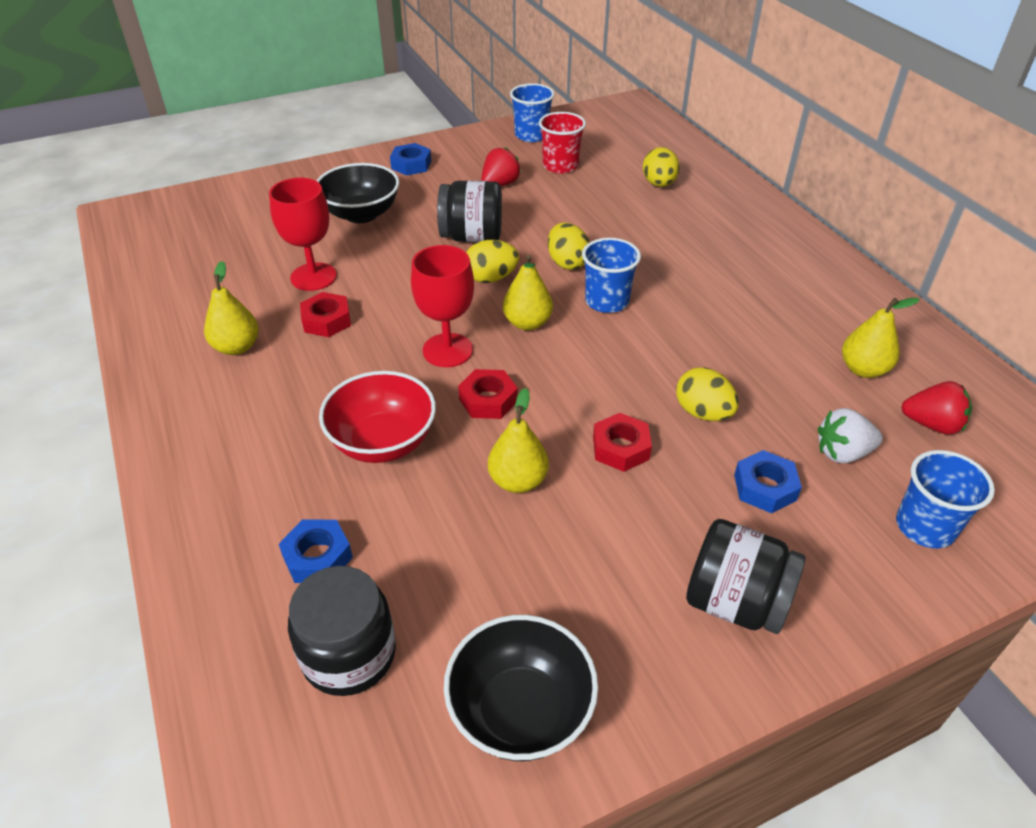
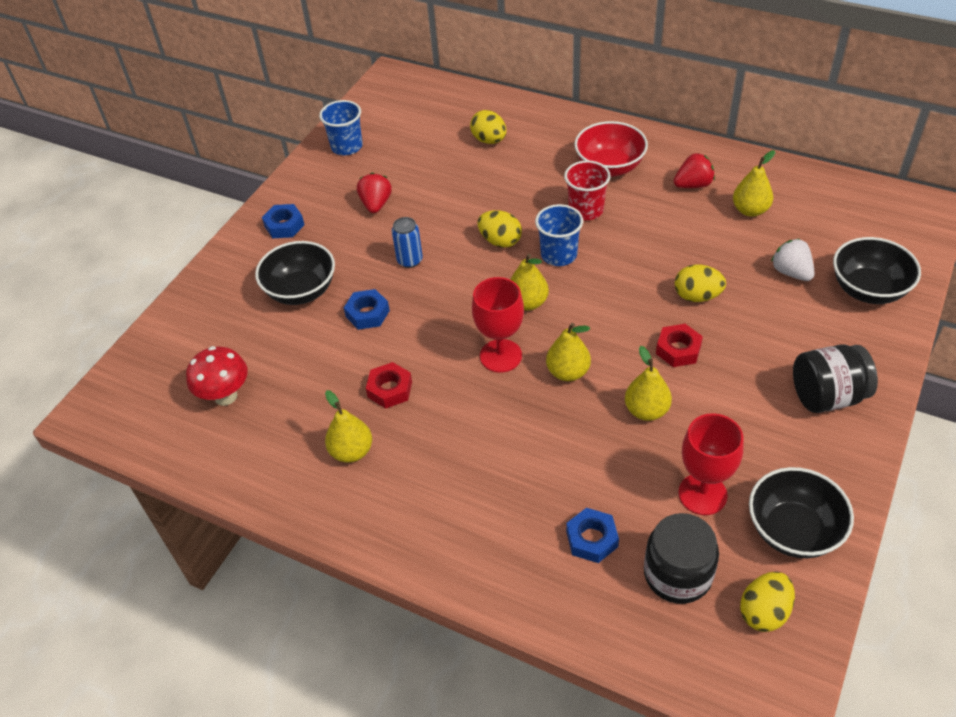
camera: 35 degrees left, 5 degrees up
(212, 254) = (225, 396): none -> red mushroom
(313, 277) = (334, 363): red goblet -> red goblet (702, 494)
(383, 442) = (539, 444): red bowl -> red bowl (609, 167)
(472, 237) = (409, 260): black jar -> blue can
(488, 400) = (568, 372): red nut -> yellow pear
(491, 278) = (463, 284): yellow egg -> yellow egg (764, 612)
(560, 166) = (401, 163): red cup -> red cup (586, 210)
(765, 487) = (775, 321): blue nut -> blue nut (367, 313)
(842, 453) = (791, 272): white strawberry -> white strawberry turned 105 degrees clockwise
(925, 527) = (868, 290): blue cup -> black bowl
(931, 424) = (816, 224): red strawberry -> red strawberry (693, 185)

